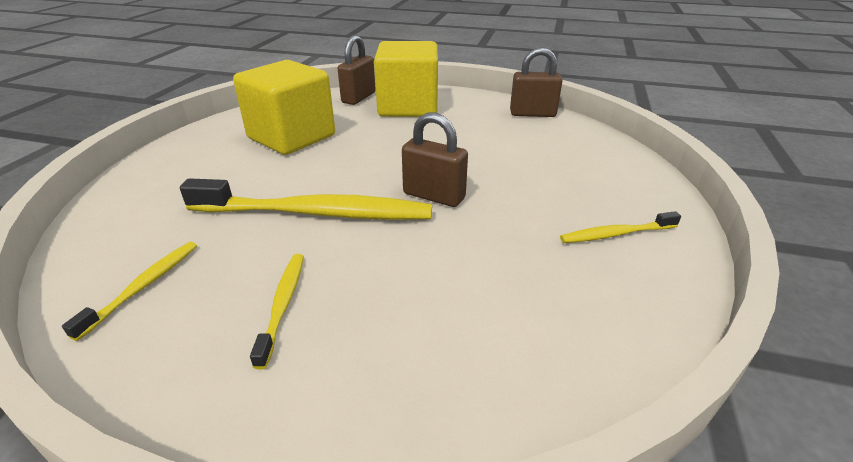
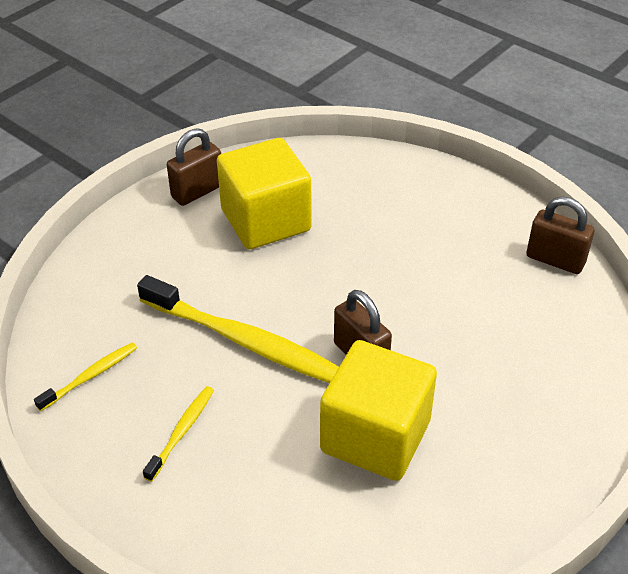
camera: 25 degrees right, 10 degrees up
(358, 98) = (367, 167): brown padlock -> brown padlock (197, 191)
(408, 107) = (415, 202): yellow cube -> yellow cube (375, 436)
(616, 234) = (499, 464): yellow toothbrush -> none

